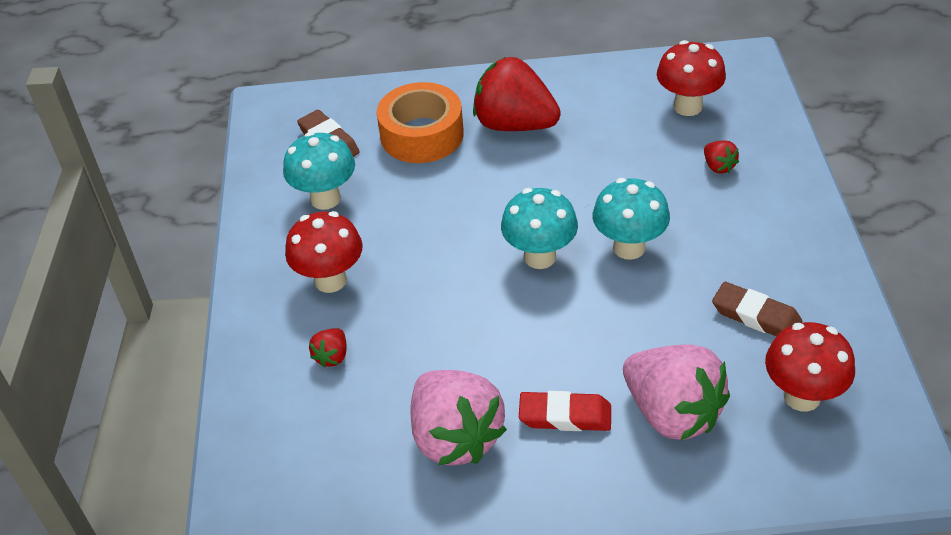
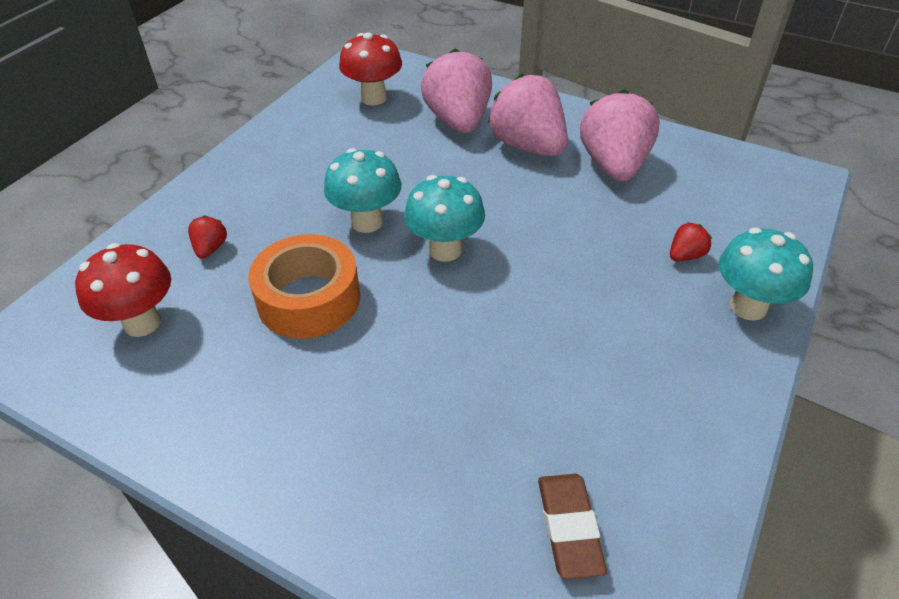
camera: 150 degrees left, 0 degrees up
(325, 199) = (618, 428): turquoise mushroom -> turquoise mushroom (748, 307)
(330, 280) = (656, 324): red mushroom -> none
(422, 135) = (441, 460): orange tape -> orange tape (309, 299)
(514, 124) = (325, 407): red strawberry -> none
(565, 416) = (528, 146): red eraser -> pink strawberry
(756, 316) = (341, 142): brown eraser -> none

